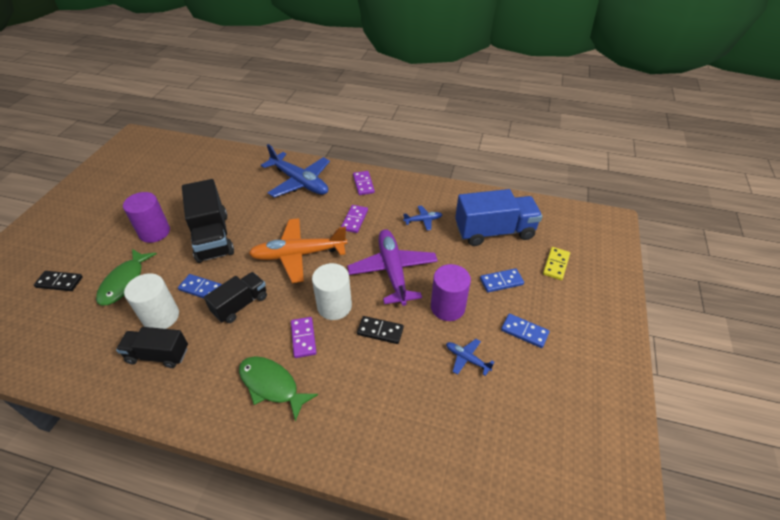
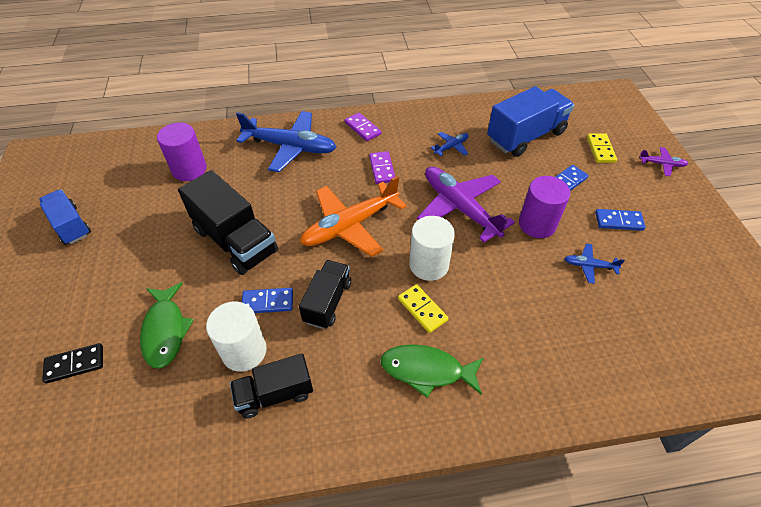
camera: 25 degrees left, 5 degrees up
(122, 191) = (71, 225): none -> blue truck
(154, 232) = (156, 260): purple cylinder -> purple cylinder (189, 169)
(303, 338) = (422, 309): purple domino -> yellow domino
(380, 331) = (492, 271): black domino -> none
(607, 297) = (661, 164): none -> purple plane

